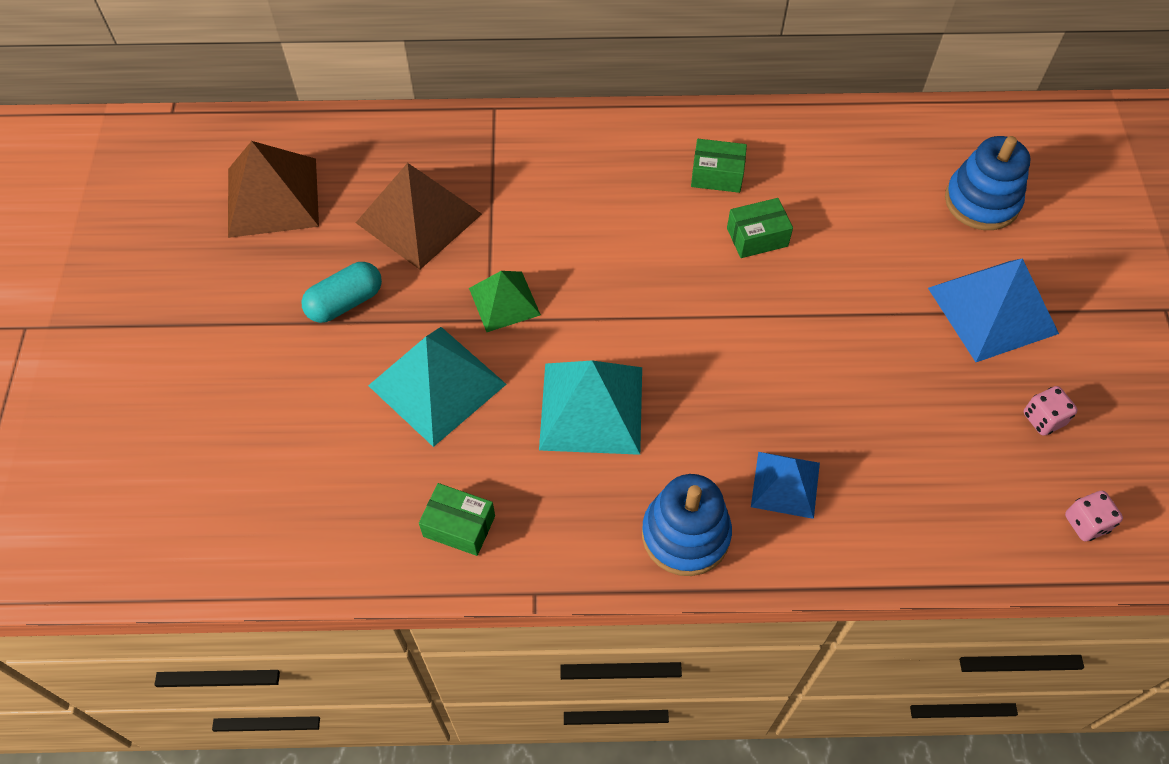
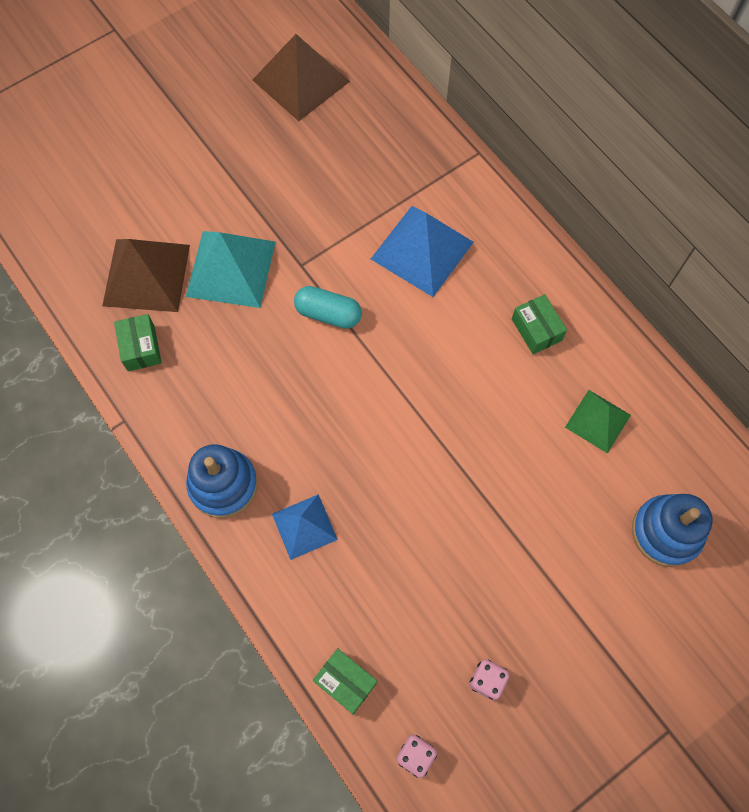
camera: 55 degrees right, 10 degrees up
(345, 302) = (253, 176): turquoise capsule -> turquoise capsule (328, 314)
(418, 218) = (349, 171): brown pyramid -> brown pyramid (146, 275)
(504, 301) = (322, 265): green pyramid -> green pyramid (598, 421)
(591, 407) = (278, 369): turquoise pyramid -> none
(757, 237) = (501, 389): green box -> green box (345, 682)
(992, 310) = (562, 593): blue pyramid -> blue pyramid (422, 250)

